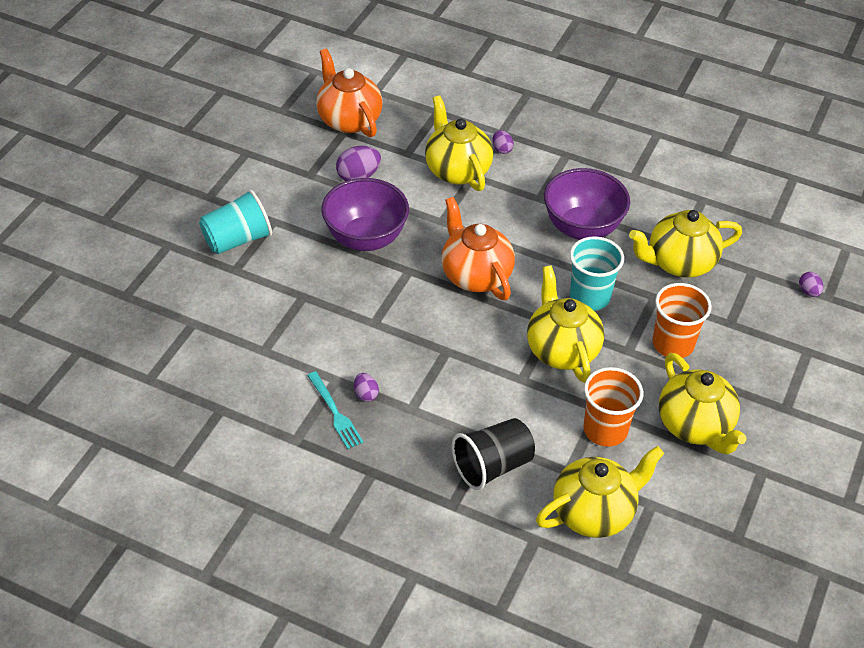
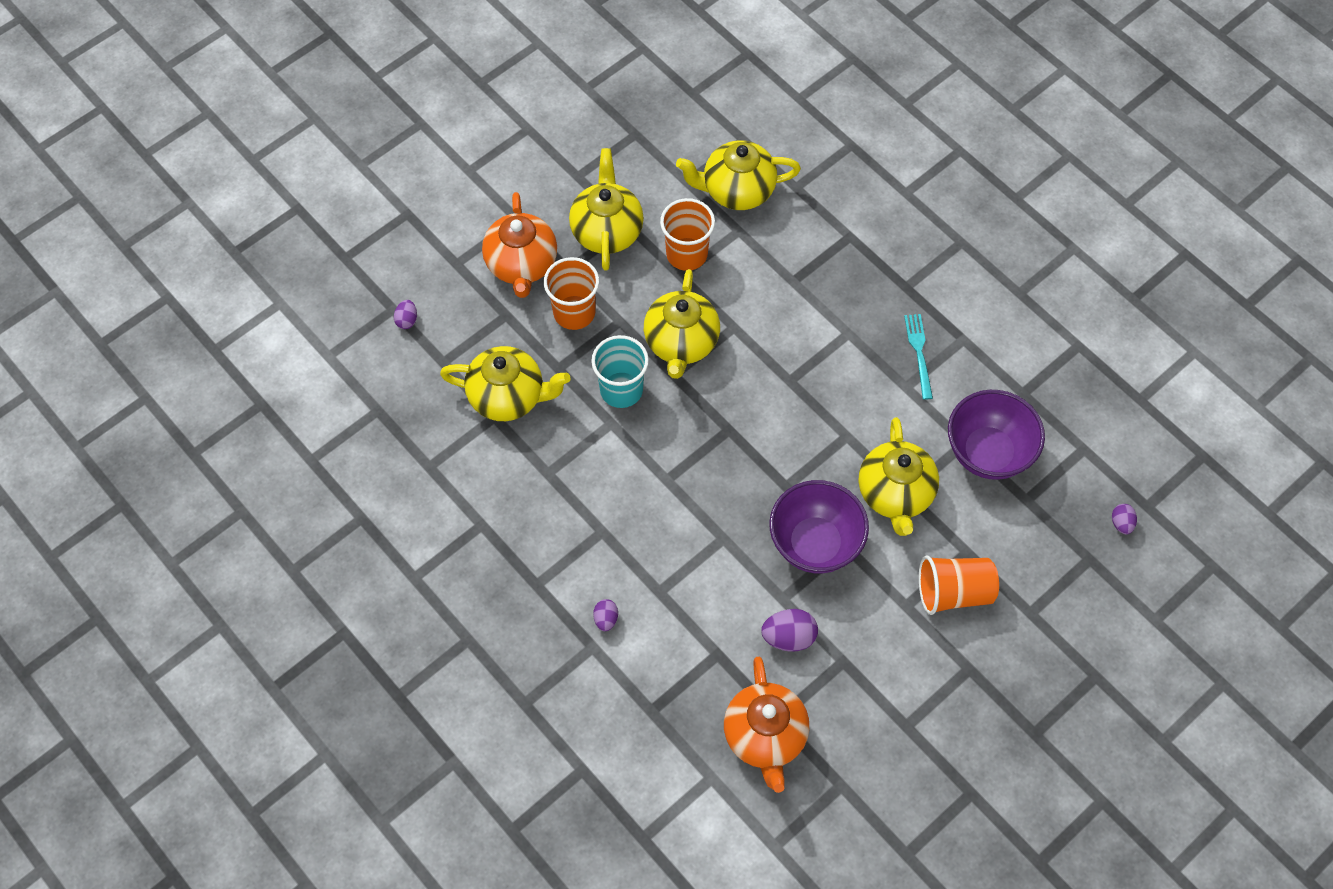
camera: 155 degrees left, 15 degrees up
(237, 239) = (953, 592): turquoise cup -> orange cup
(366, 394) = (884, 361): purple egg -> purple egg (1121, 523)
(457, 170) = (673, 606): yellow teapot -> yellow teapot (895, 494)
(475, 275) = (721, 455): orange teapot -> orange teapot (522, 265)
(492, 466) = (801, 256): black cup -> none
(582, 228) = (580, 475): purple bowl -> purple bowl (988, 453)

